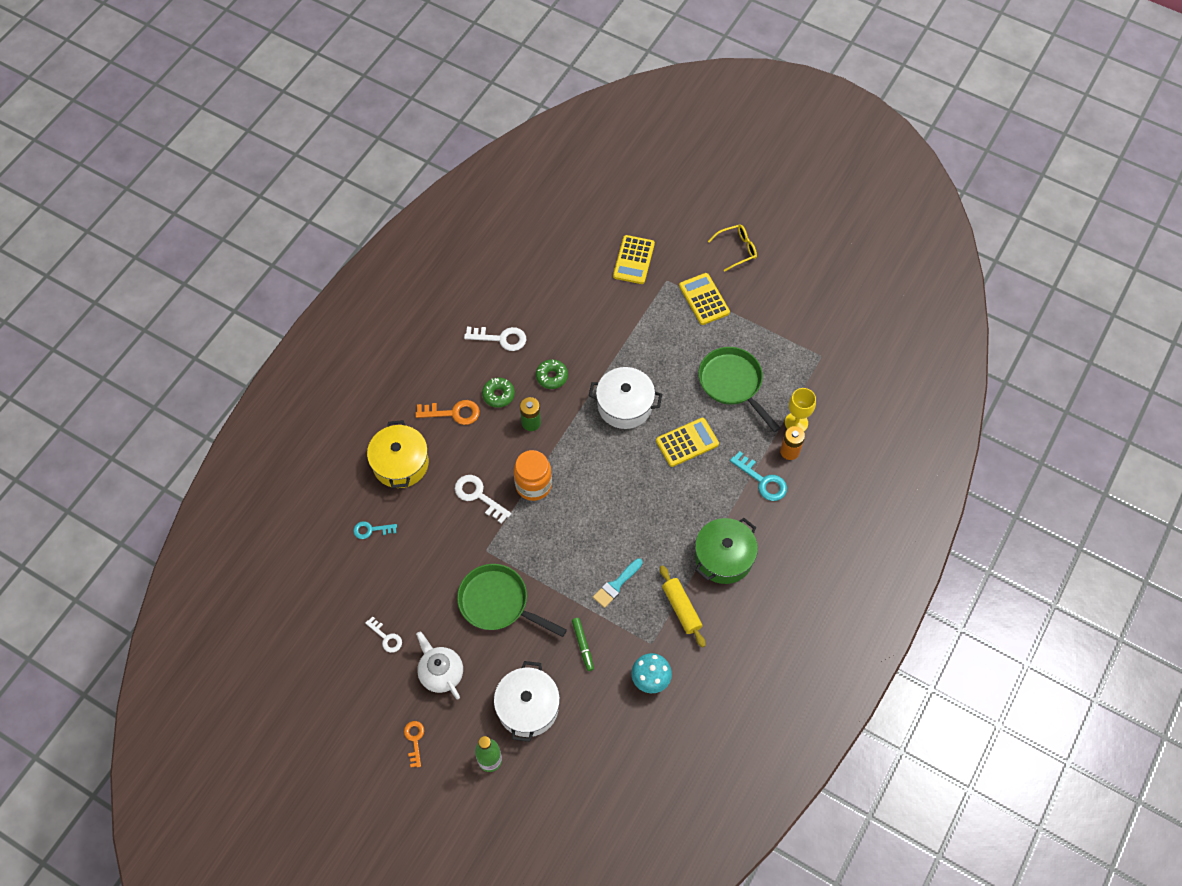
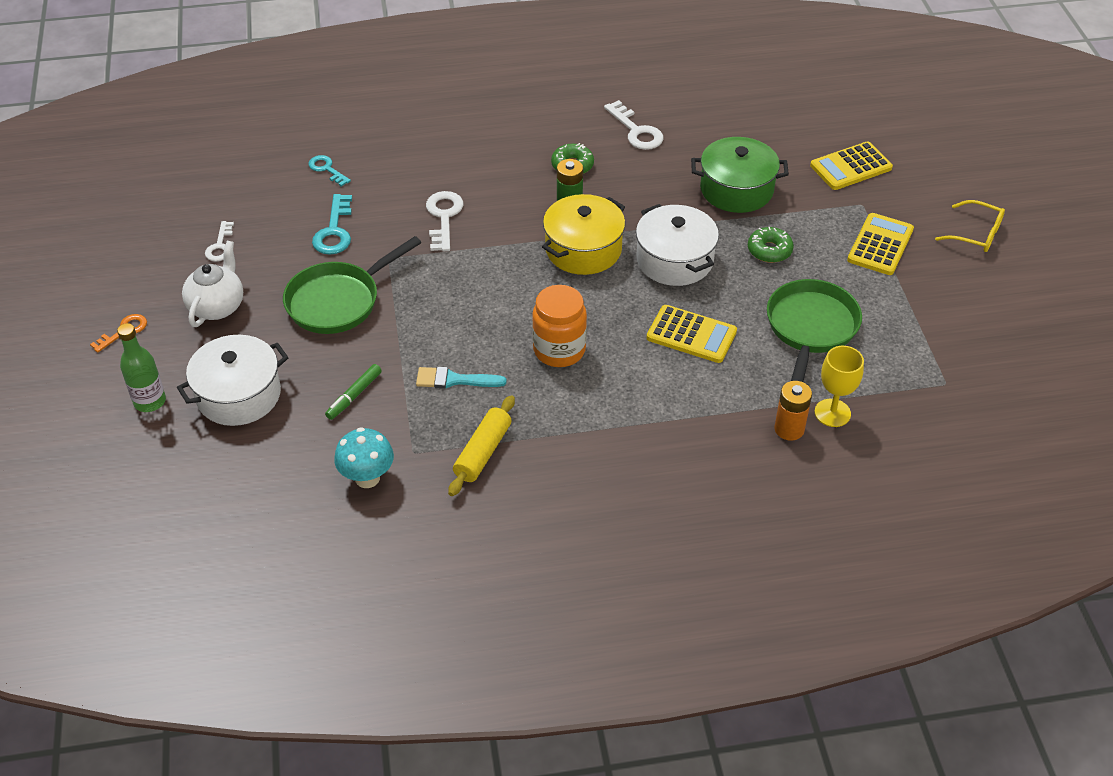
camera: 50 degrees right, 15 degrees down
(400, 463) = (419, 146): yellow pot -> yellow pot (583, 249)
(453, 413) = (515, 148): orange key -> none
(498, 603) = (338, 301): green pan -> green pan turned 120 degrees counterclockwise
(533, 485) = (501, 248): orange jar -> orange jar (559, 350)
(552, 376) = (639, 189): green donut -> green donut (769, 250)
(723, 557) = (586, 451): green pot -> green pot (736, 189)
(762, 481) = (722, 427): turquoise key -> turquoise key (334, 231)

